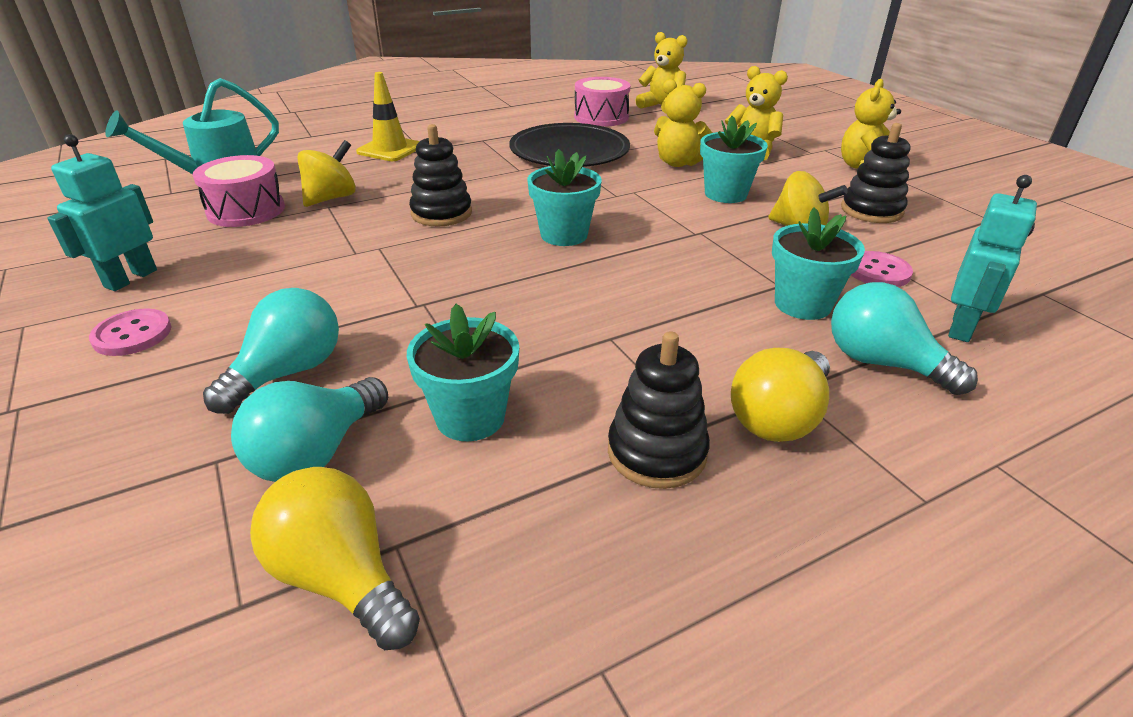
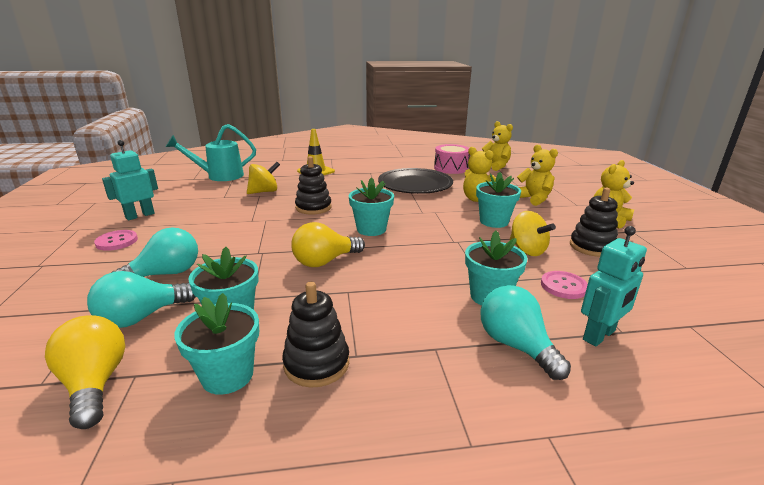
camera: 20 degrees right, 10 degrees down
(246, 210) = (219, 192): pink drum -> none
(544, 504) = (227, 375): none -> turquoise flower pot
(778, 417) = (412, 362): yellow light bulb -> yellow light bulb (325, 261)

